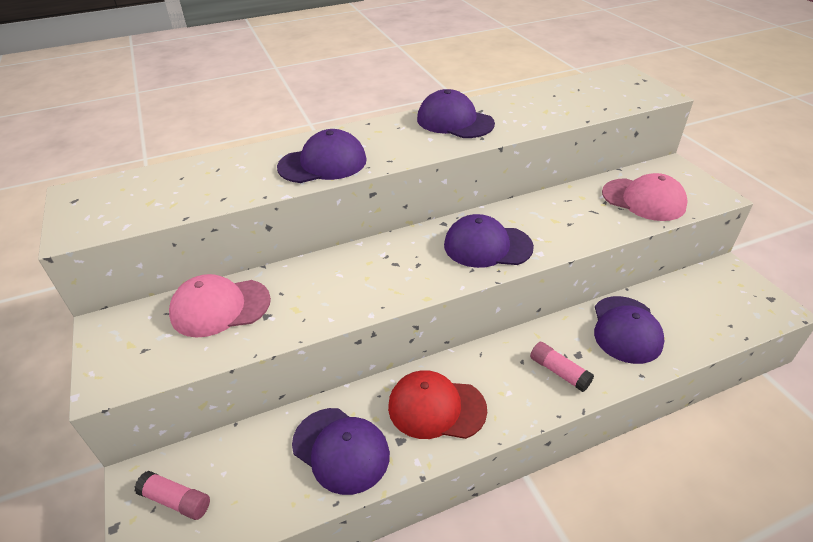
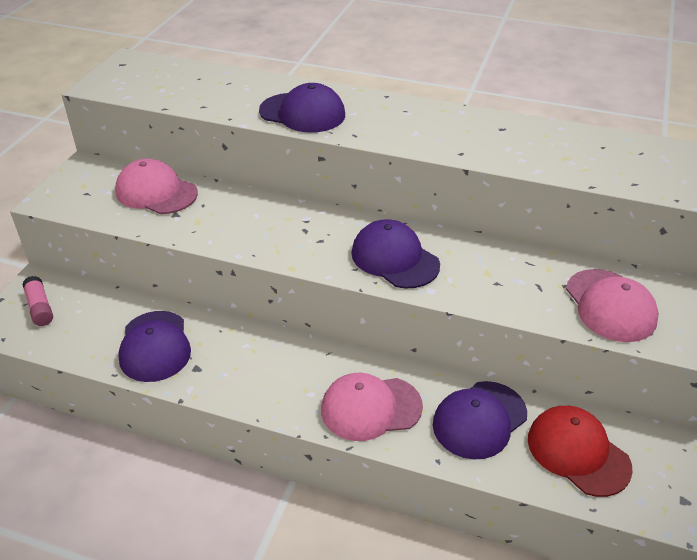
camera: 40 degrees right, 0 degrees up
(436, 408) = (246, 365): red cap -> red cap (578, 452)
(454, 121) = (461, 127): purple cap -> none
(559, 372) = (371, 408): pink glue stick -> pink cap

